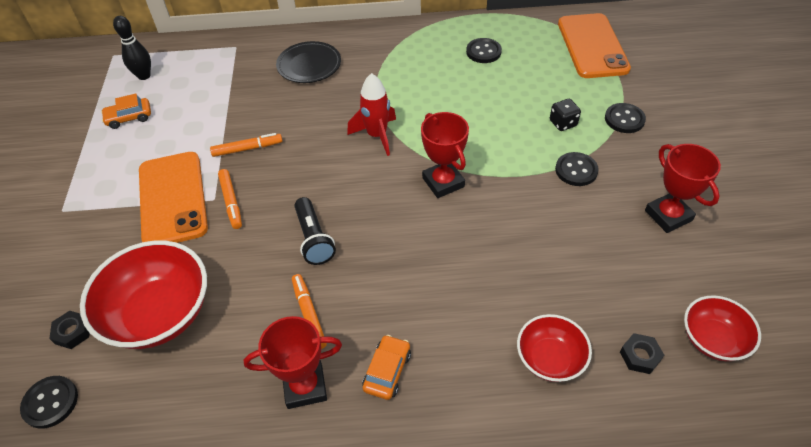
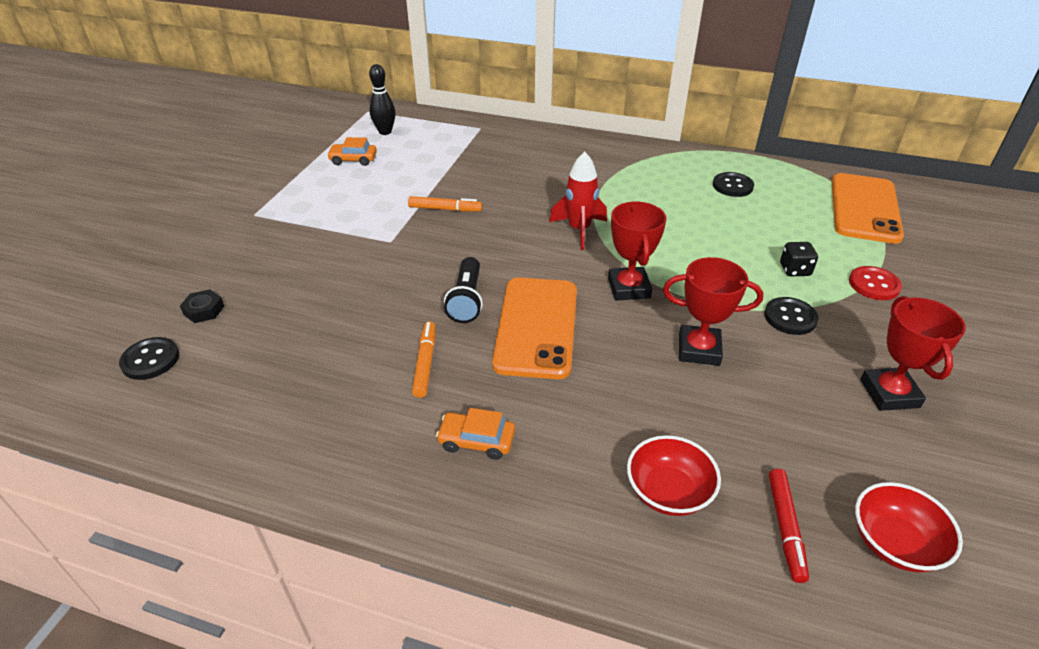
camera: 20 degrees right, 10 degrees down
(159, 314) = (286, 319): red bowl -> none
(172, 199) = (353, 231): orange phone -> orange phone (536, 327)
(231, 202) = (405, 248): orange marker -> none
(305, 386) = (385, 426): red trophy -> red trophy (699, 349)
(309, 65) = (542, 157): black plate -> none
(387, 371) = (476, 441): orange car -> orange car turned 120 degrees counterclockwise
(624, 119) = (874, 285): black button -> red button
(640, 356) = (785, 528): black nut -> red marker

